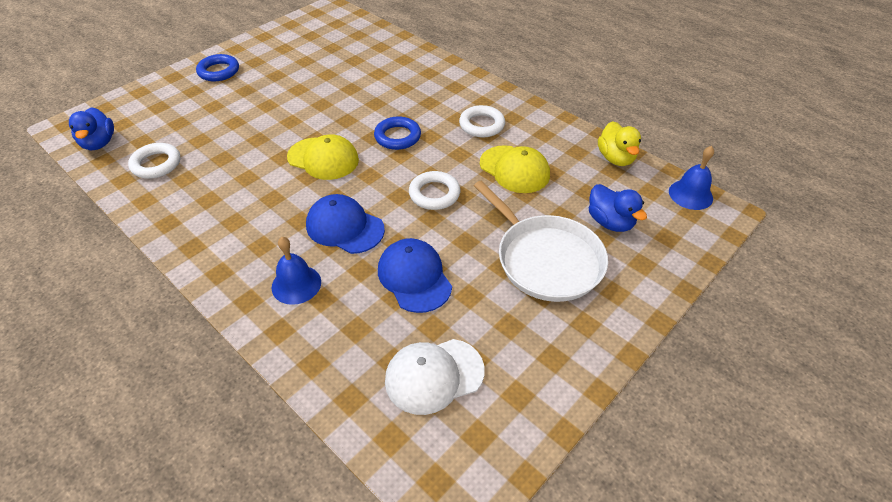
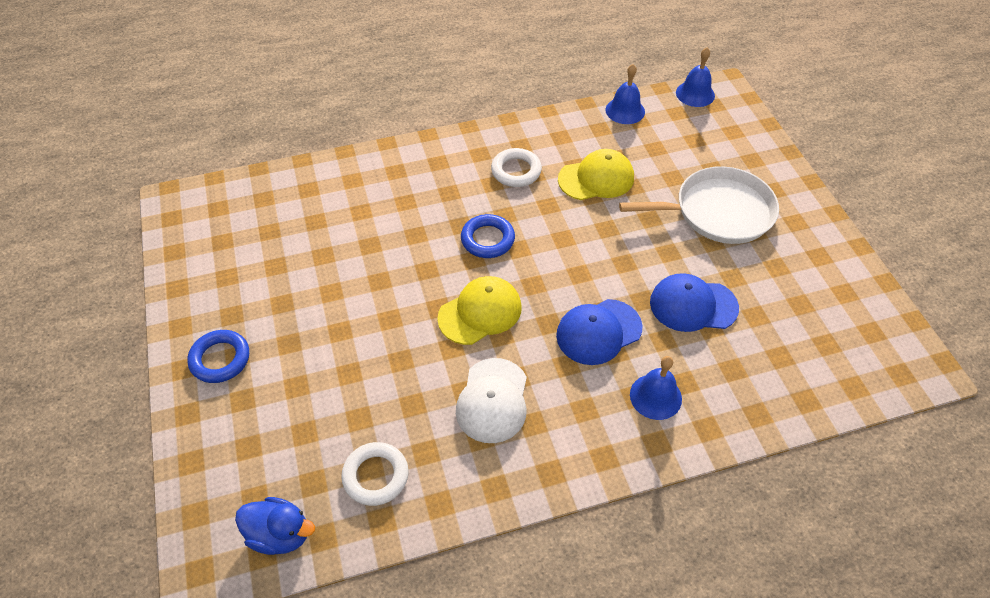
camera: 60 degrees left, 5 degrees up
(434, 194) = (593, 247): white ring -> none
(434, 375) = (806, 335): white cap -> white cap (492, 400)
(610, 222) = (698, 154): blue duck -> none
(616, 158) = (625, 110): yellow duck -> blue bell

